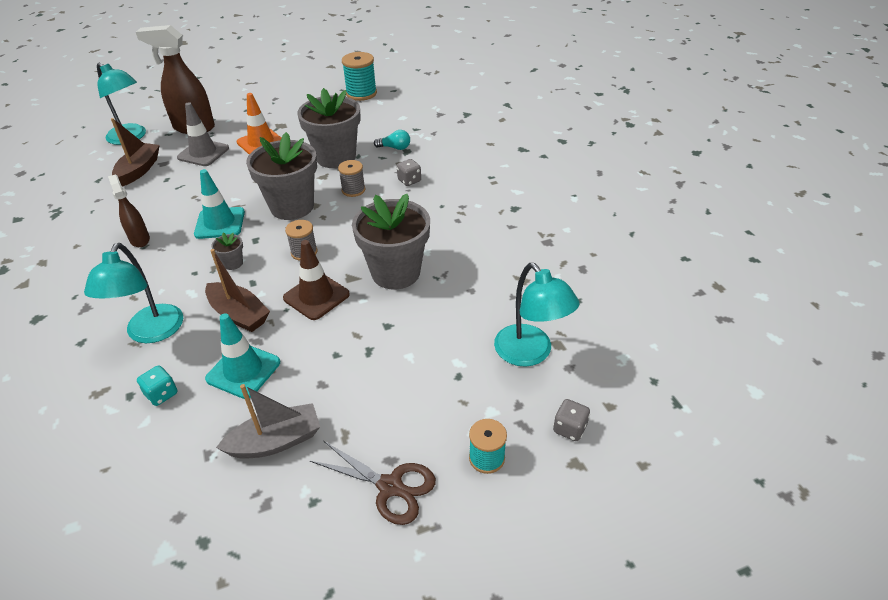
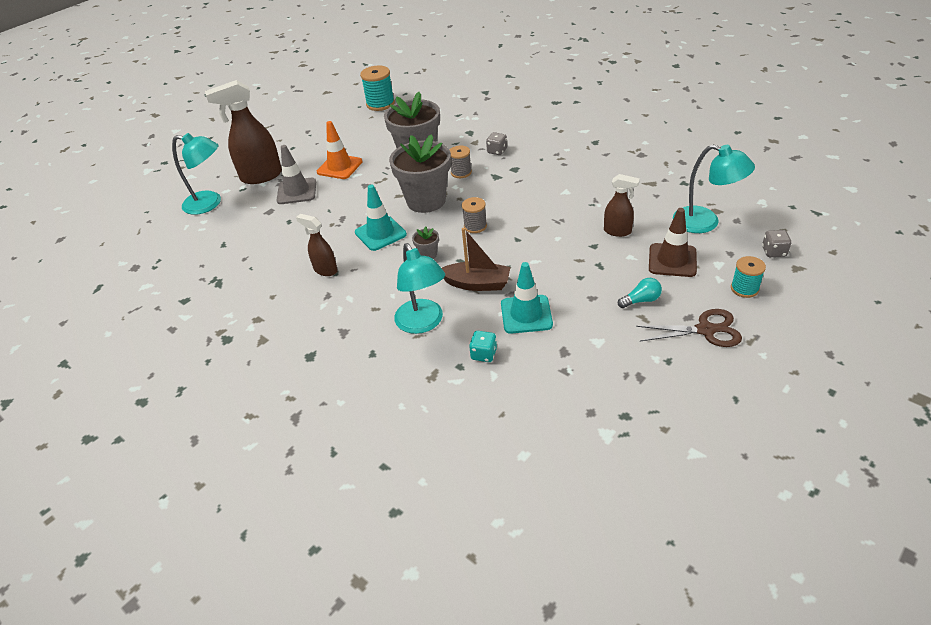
camera: 25 degrees left, 0 degrees up
(139, 170) = (253, 224): brown boat -> none
(276, 441) = (602, 342): grey boat -> none
(316, 296) = (521, 249): brown traffic cone -> brown traffic cone (672, 260)
(395, 148) = (457, 133): turquoise light bulb -> turquoise light bulb (641, 300)
(395, 272) = (560, 212): grey flower pot -> none
(428, 320) = (617, 231): none -> brown spray bottle

